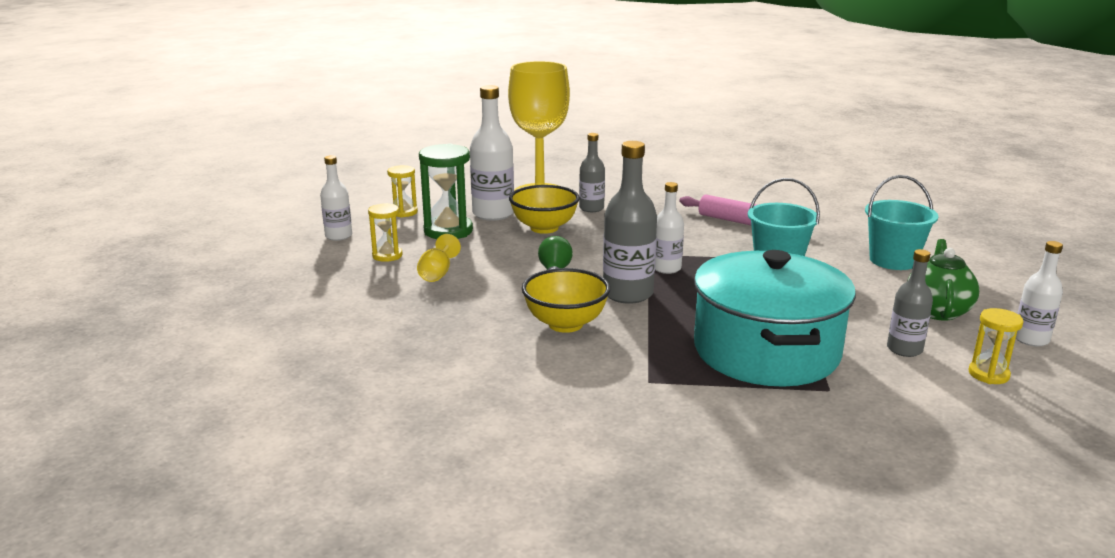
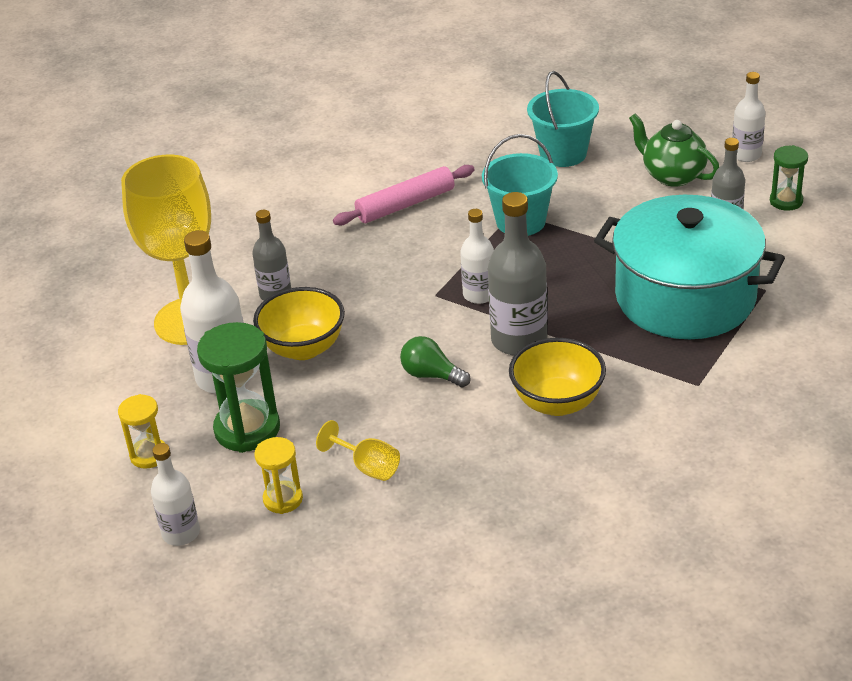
camera: 60 degrees left, 15 degrees up
(988, 374) = (786, 201): yellow hourglass -> green hourglass

